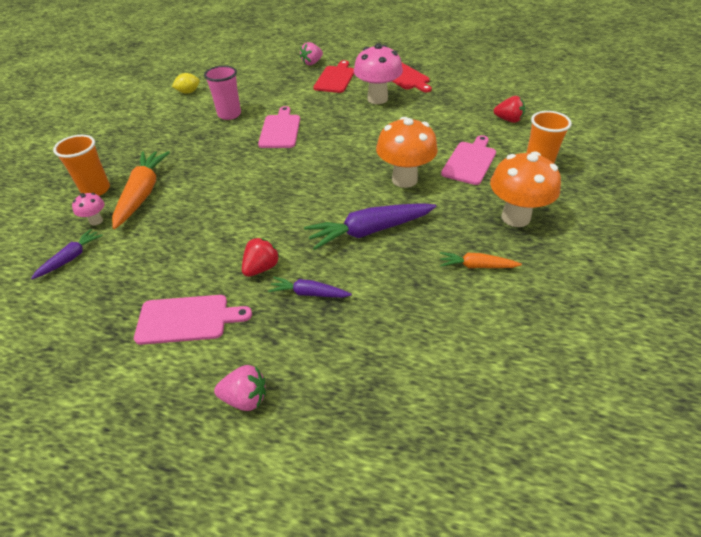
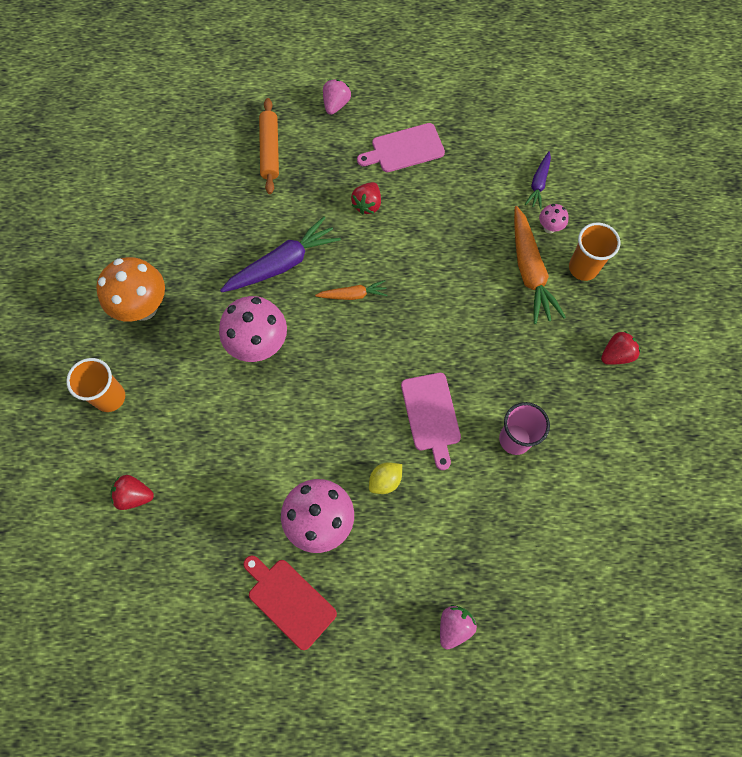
camera: 165 degrees right, 25 degrees up
(123, 141) = (616, 355): none -> red strawberry
(188, 92) = (606, 489): yellow lemon -> yellow lemon (385, 480)
(245, 398) = (336, 104): pink strawberry -> pink strawberry turned 120 degrees clockwise
(309, 293) = (319, 188): purple carrot -> none
(335, 78) = (399, 575): red cutting board -> none
(358, 349) = (270, 150): none -> orange rolling pin
(404, 179) = (259, 345): orange mushroom -> pink mushroom
(470, 161) = (187, 392): pink cutting board -> none
(476, 266) = (183, 241): orange carrot -> orange carrot (353, 295)

